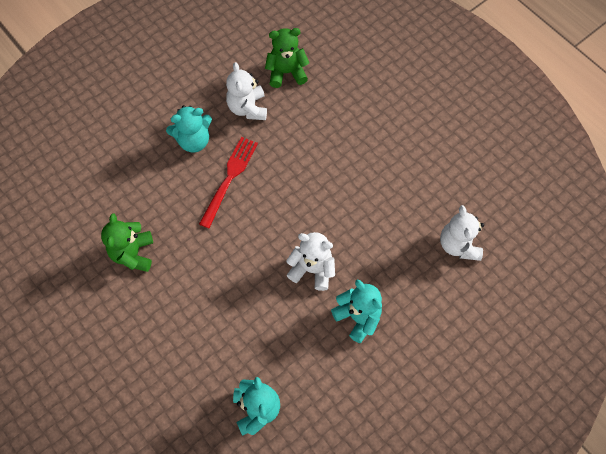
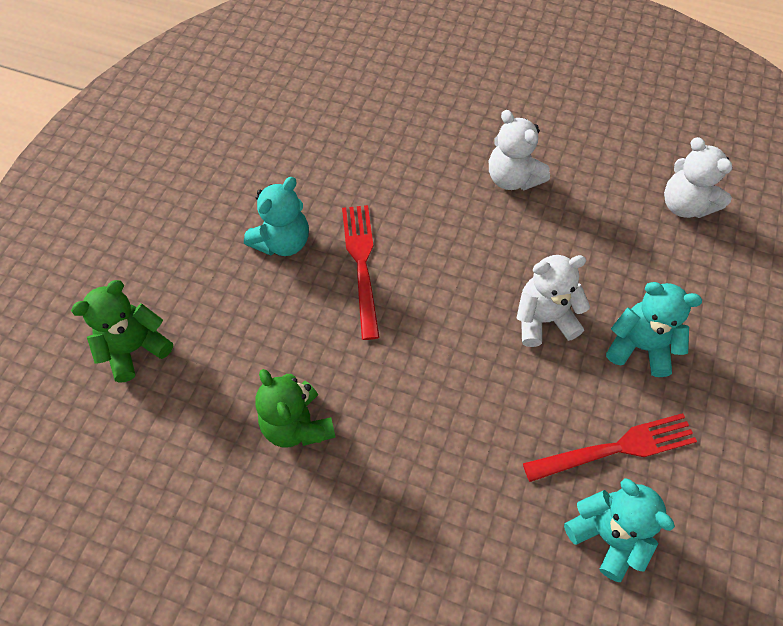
camera: 30 degrees left, 5 degrees down
(248, 108) = (326, 172): white teddy bear -> white teddy bear (512, 178)
(286, 72) = (345, 111): green teddy bear -> green teddy bear (135, 348)
(297, 366) = (615, 448): none -> red fork

